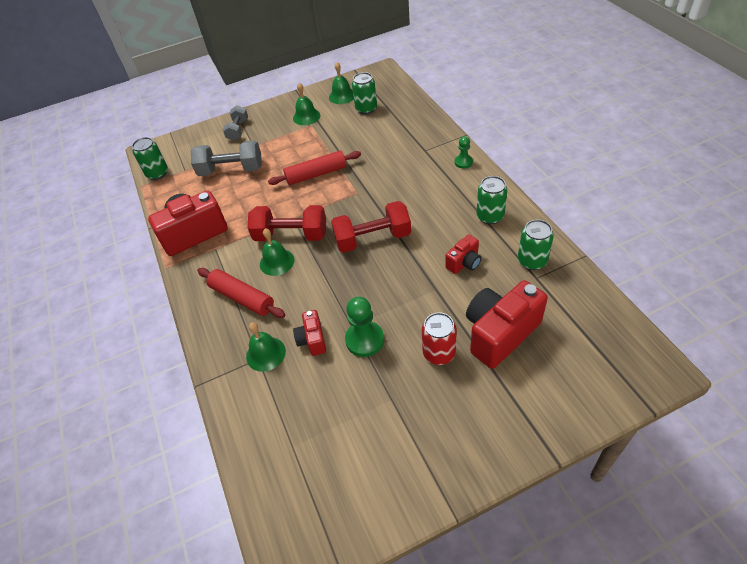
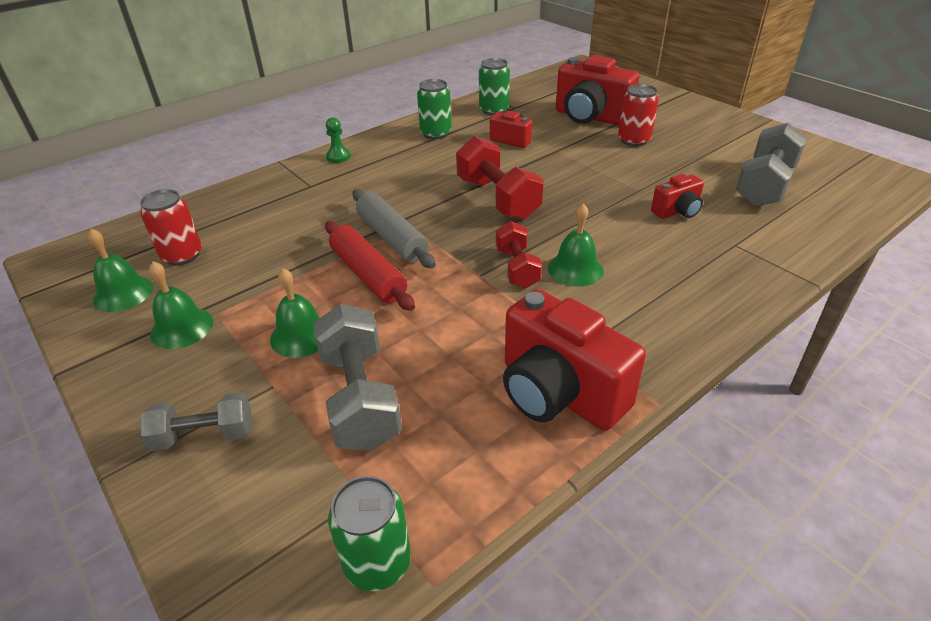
camera: 110 degrees left, 10 degrees down
(242, 298) = (658, 284): red rolling pin -> none
(265, 354) = (723, 240): green bell -> green bell (301, 335)
(291, 235) = (517, 268): red dumbbell -> red dumbbell, size x0.62
(322, 423) = (764, 185): none -> grey dumbbell
(347, 184) = (392, 237): none -> grey rolling pin
(364, 340) = (650, 179): green pawn -> none
(366, 109) = (182, 255): green can -> red can

